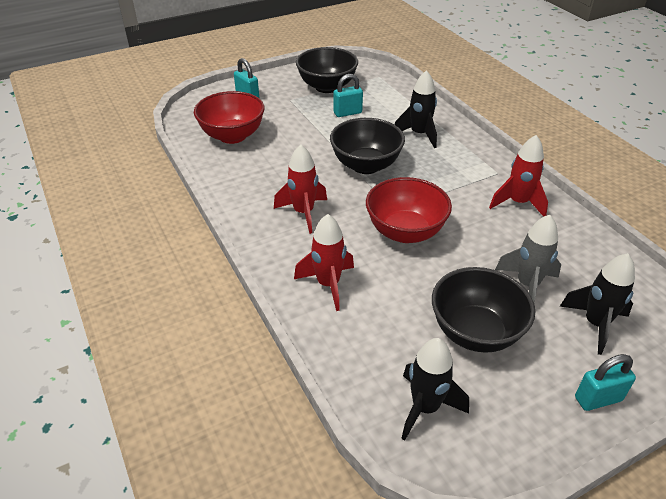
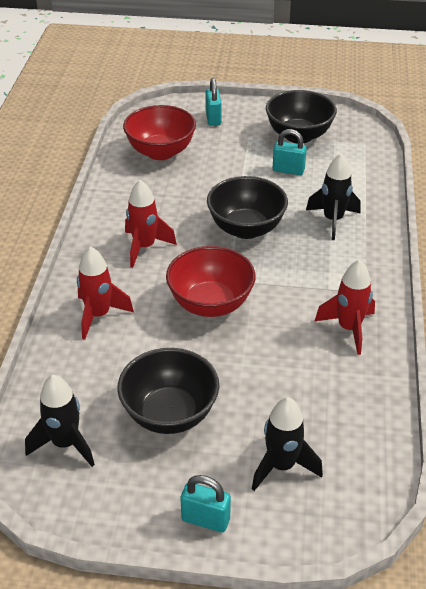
camera: 35 degrees right, 0 degrees up
(527, 285) = (262, 402): grey rocket -> none

